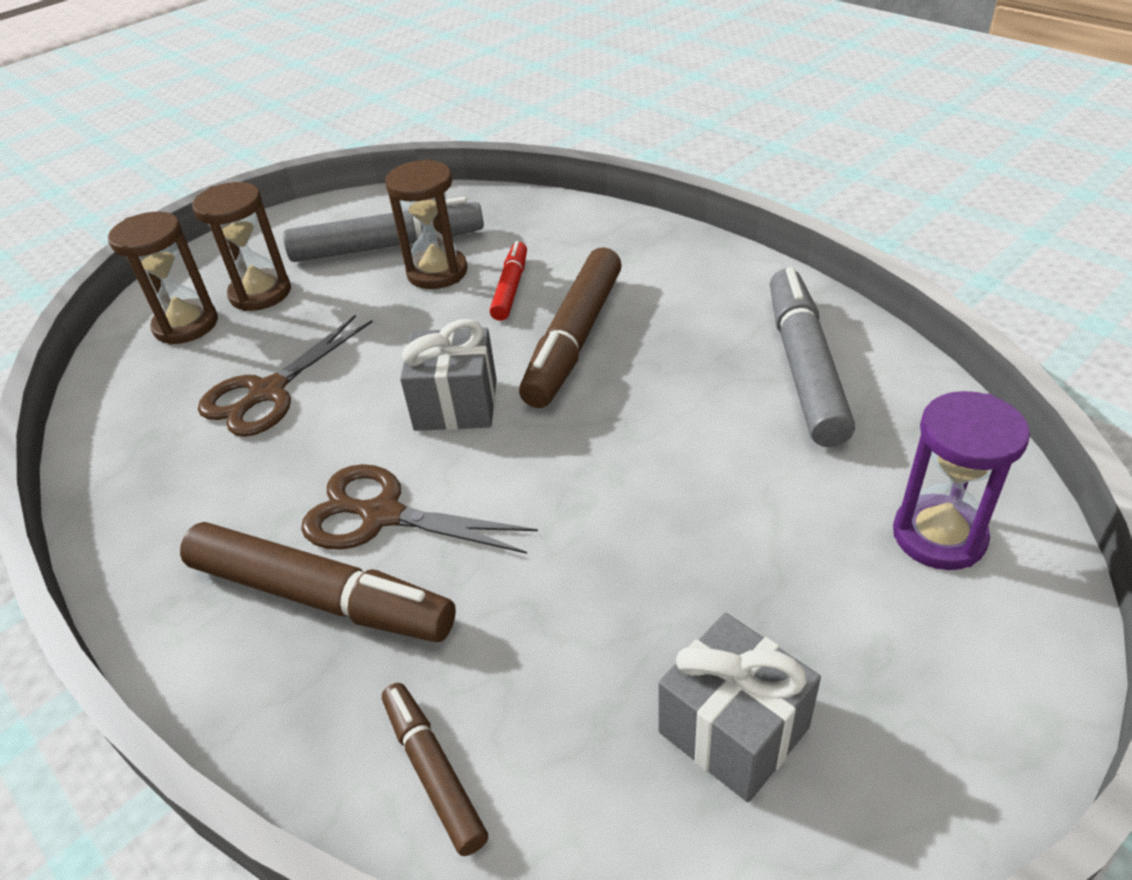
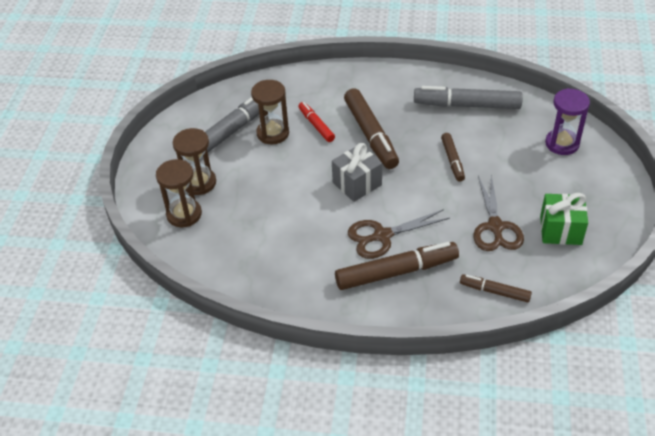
camera: 40 degrees left, 5 degrees up
(268, 392) = (270, 220): brown scissors -> brown scissors (495, 227)
(664, 450) = (452, 160): none -> brown marker
(733, 730) = (560, 230): grey gift -> green gift
(804, 367) = (467, 105): grey marker -> grey marker turned 45 degrees counterclockwise

